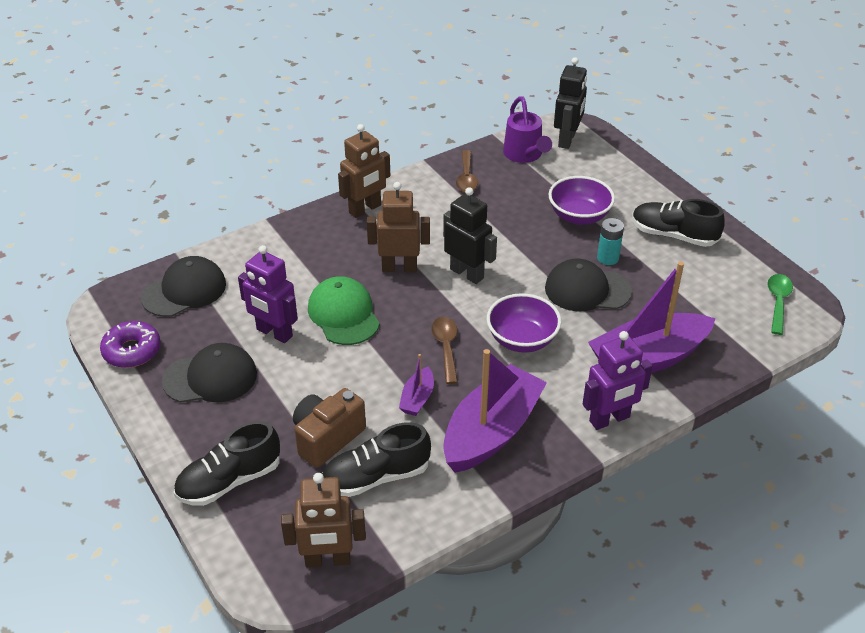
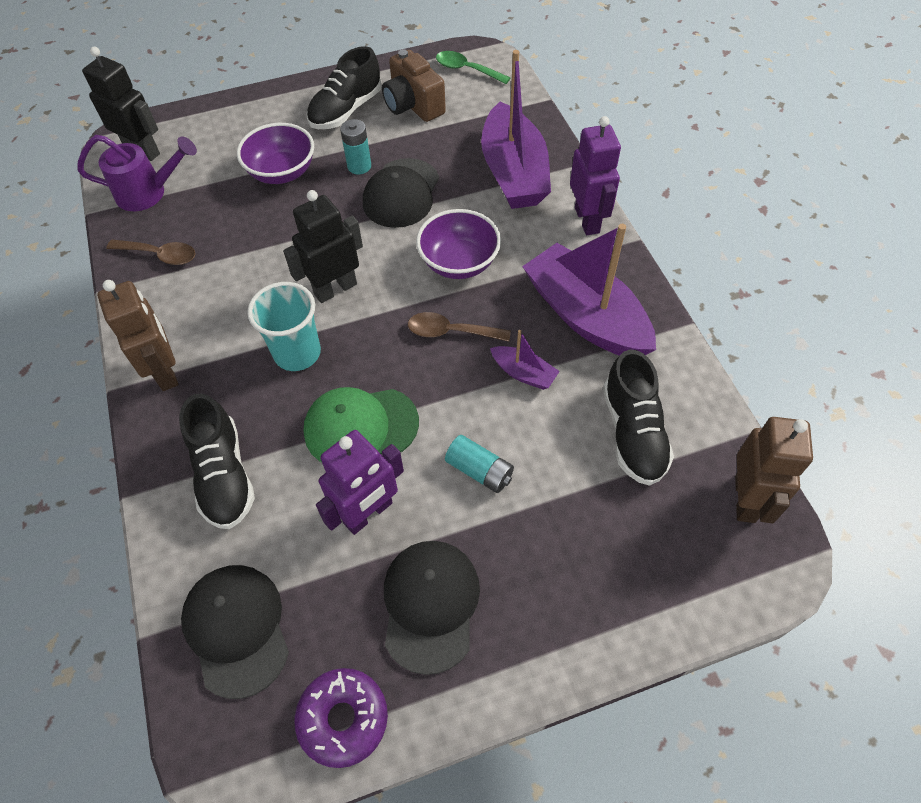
camera: 75 degrees left, 15 degrees up
(229, 481) = (618, 596): black shoe -> black shoe (224, 475)
(320, 386) = (479, 470): none -> turquoise battery
(327, 438) = (567, 475): brown camera -> brown camera (413, 105)
(399, 267) = (297, 353): brown robot -> turquoise cup

